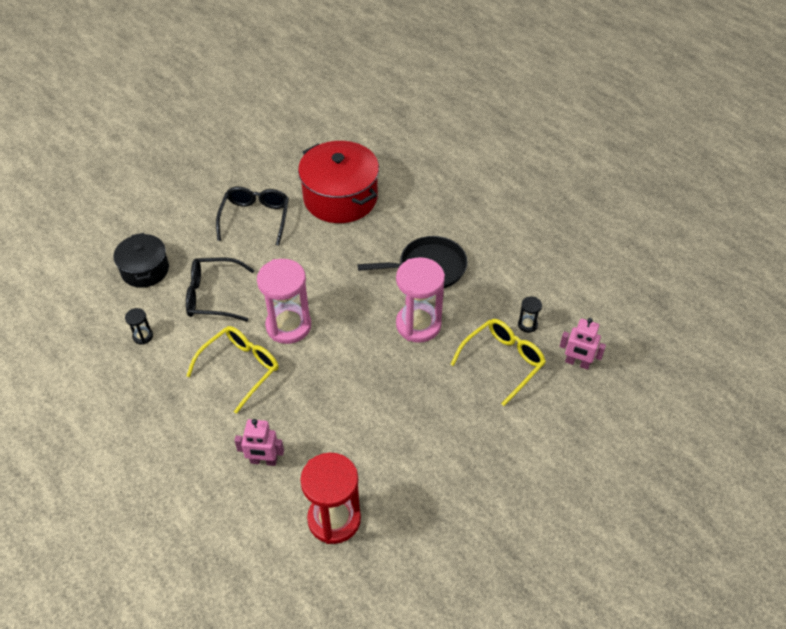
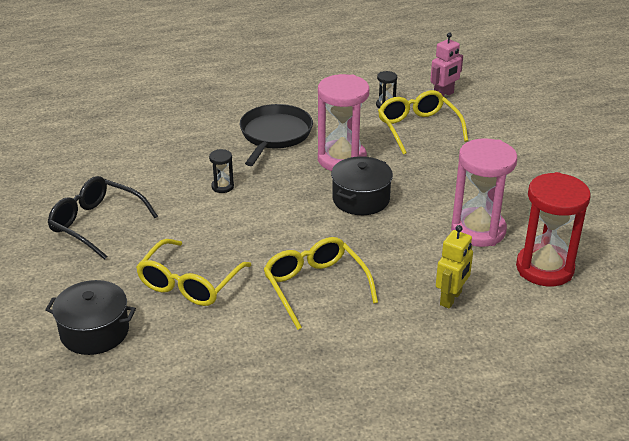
camera: 65 degrees left, 15 degrees down
(143, 336) = (206, 356): black hourglass -> black hourglass (222, 187)
(212, 296) = (189, 284): black glasses -> yellow glasses
(263, 461) = (451, 298): pink robot -> yellow robot
(288, 326) = (280, 238): pink hourglass -> pink hourglass (478, 230)
(340, 198) = (126, 160): red pot -> none
(367, 357) = (361, 199): none -> black pot

